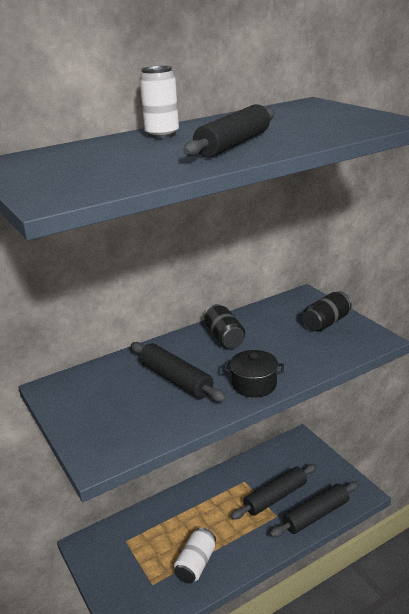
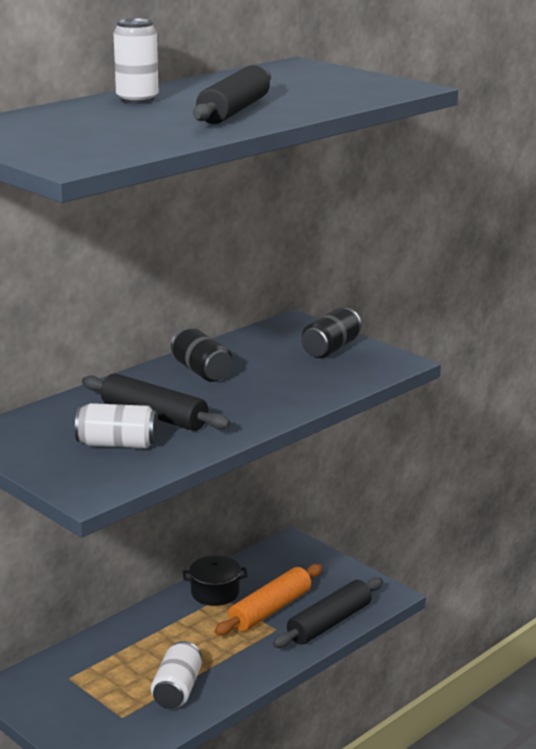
camera: 15 degrees left, 5 degrees down
(139, 407) = (117, 444): none -> white can
(254, 384) = (256, 414): black pot -> black pot (215, 593)
(275, 497) = (270, 610): black rolling pin -> orange rolling pin

